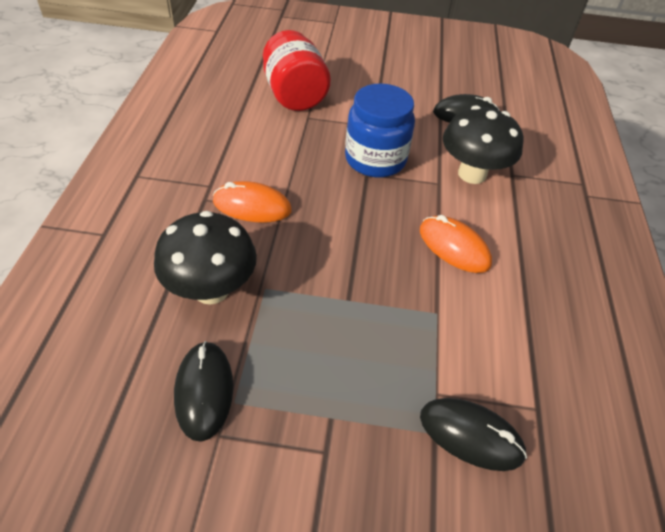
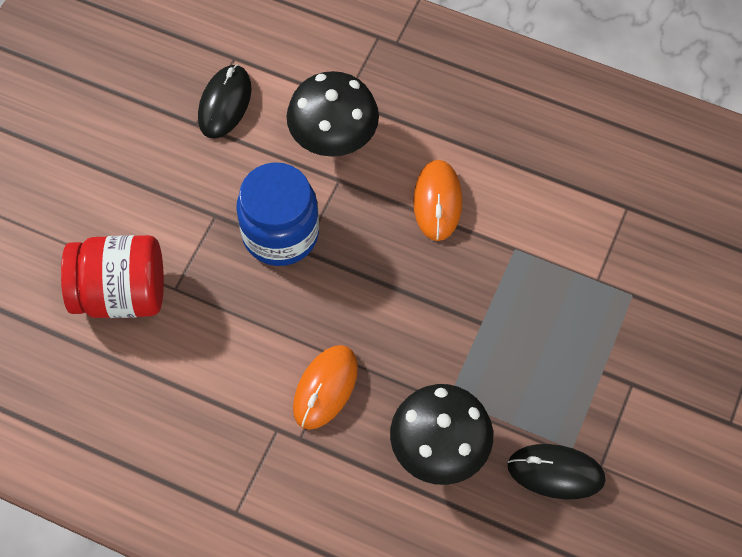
camera: 70 degrees left, 15 degrees up
(454, 247) = (437, 202): orange mouse -> orange mouse turned 60 degrees counterclockwise
(471, 435) = (640, 268): black mouse -> none

